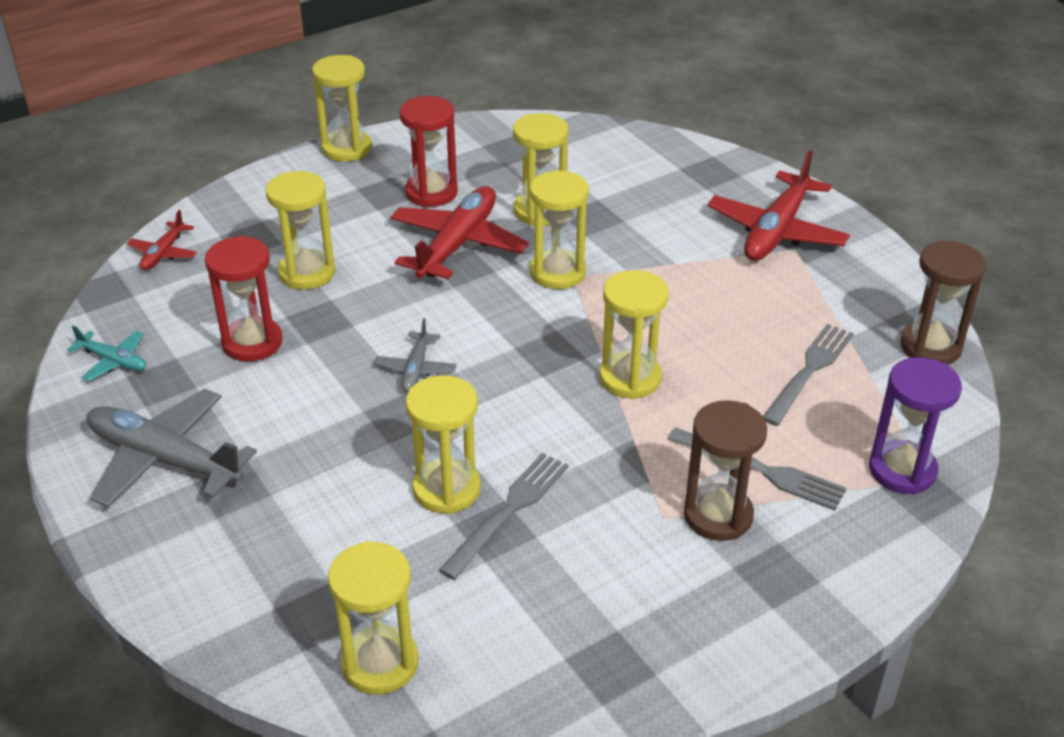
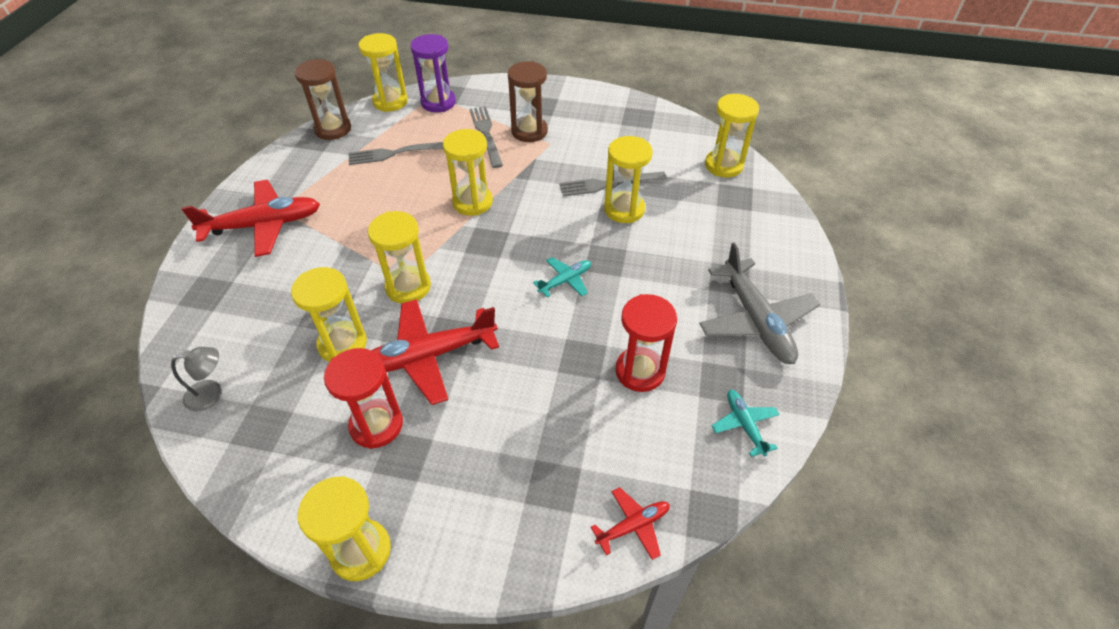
camera: 135 degrees left, 10 degrees up
(307, 273) = (548, 409): yellow hourglass -> yellow hourglass (390, 101)
(416, 369) = (565, 281): grey plane -> turquoise plane
(578, 141) = (211, 393): none -> grey lamp

